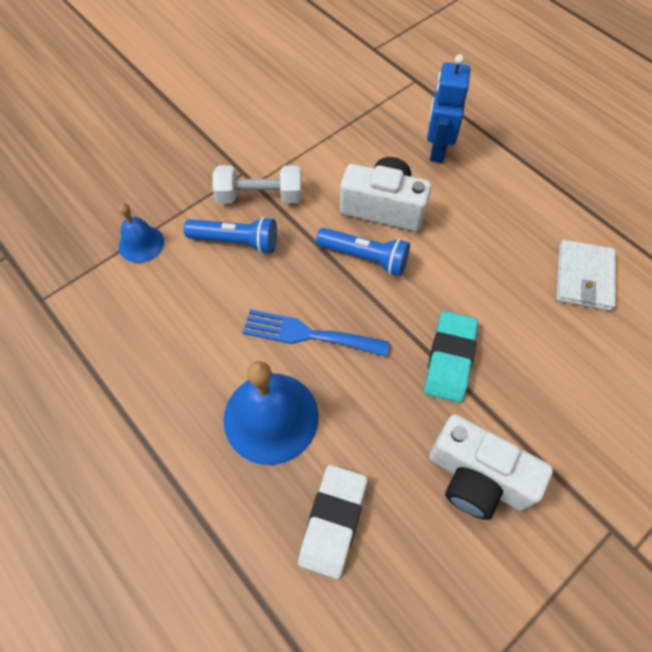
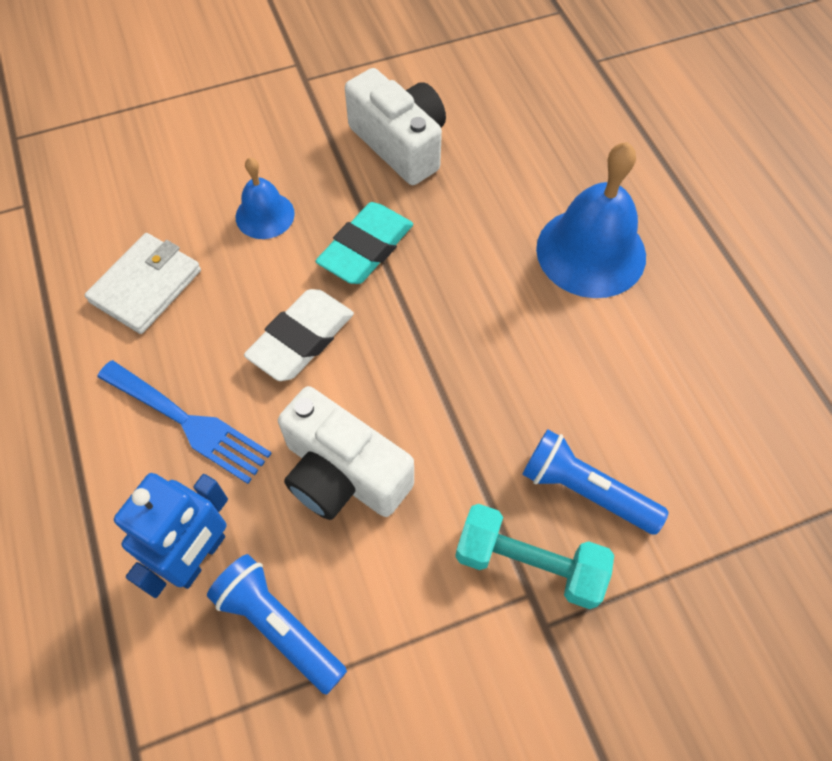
camera: 160 degrees left, 0 degrees up
(141, 243) = (734, 536): blue bell -> blue bell (265, 215)
(259, 196) = (529, 563): white dumbbell -> turquoise dumbbell
(308, 334) = (521, 325): blue fork -> blue fork (189, 423)
(333, 522) = (553, 151): white eraser -> white eraser (301, 339)
(365, 257) = (407, 403): blue flashlight -> blue flashlight (279, 626)

